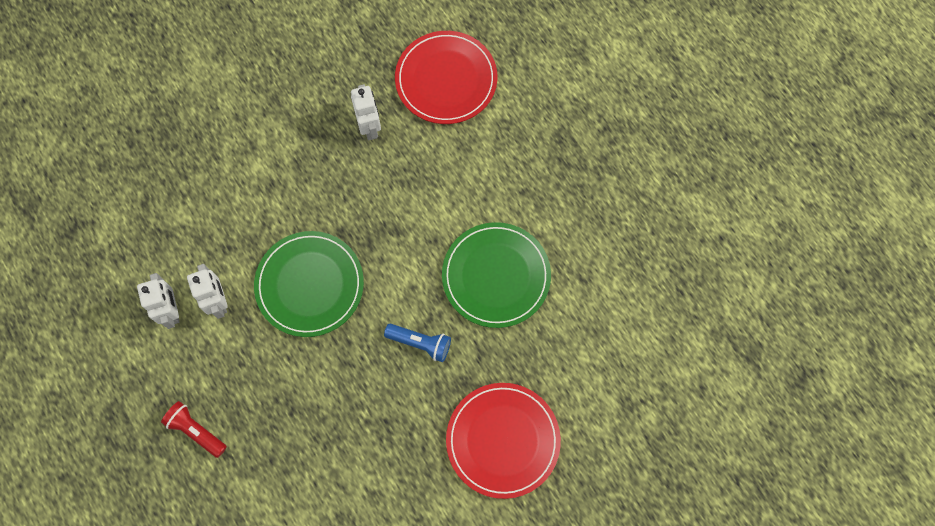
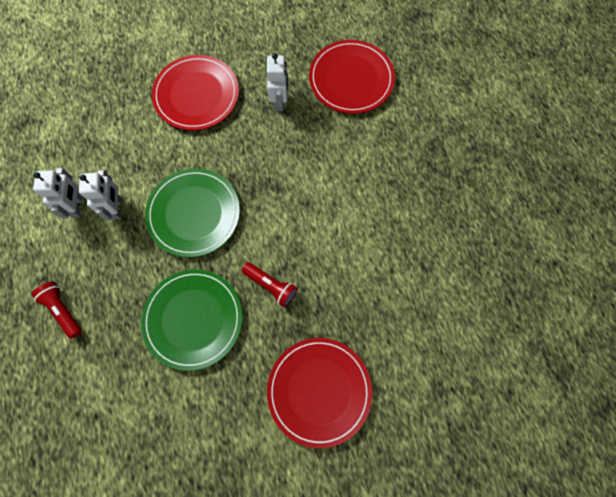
camera: 15 degrees right, 0 degrees up
(269, 143) = (196, 95): none -> red plate
(420, 343) = (271, 286): blue flashlight -> red flashlight
(496, 276) = (350, 246): green plate -> green plate (193, 319)

